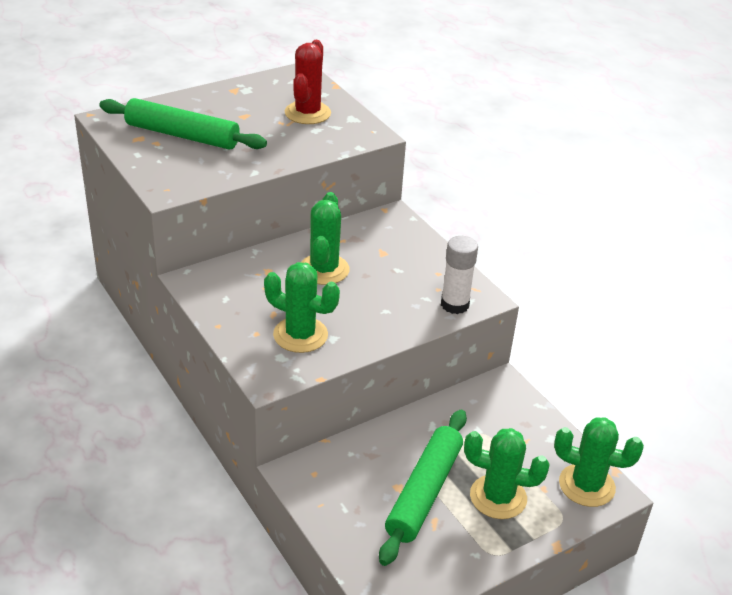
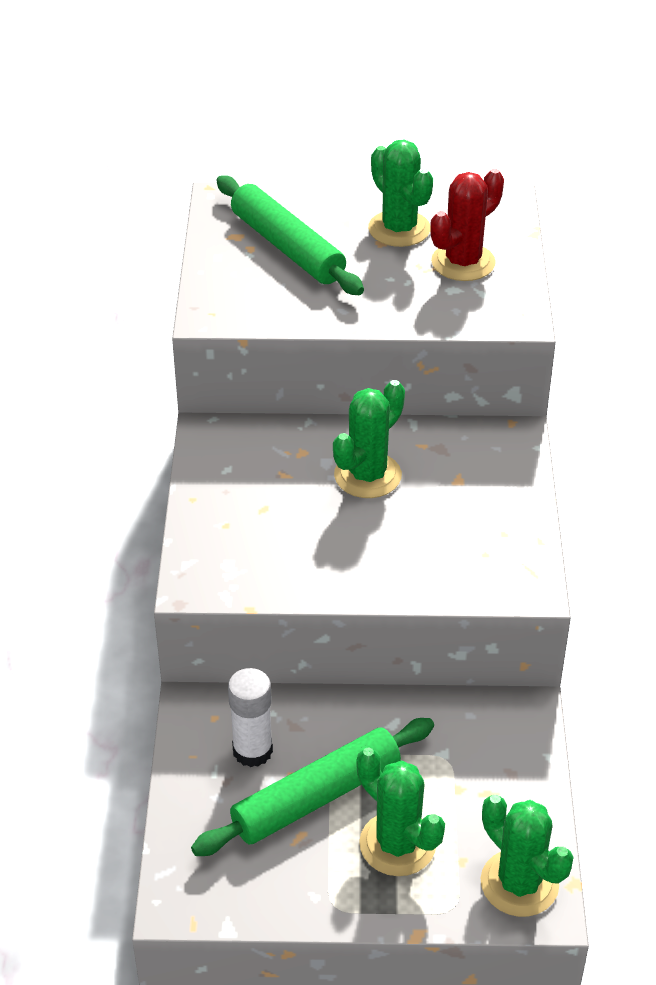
camera: 35 degrees right, 5 degrees up
(300, 335) = (272, 547): green cactus -> green cactus (399, 229)
(454, 304) = (487, 582): white glue stick -> white glue stick (252, 751)

